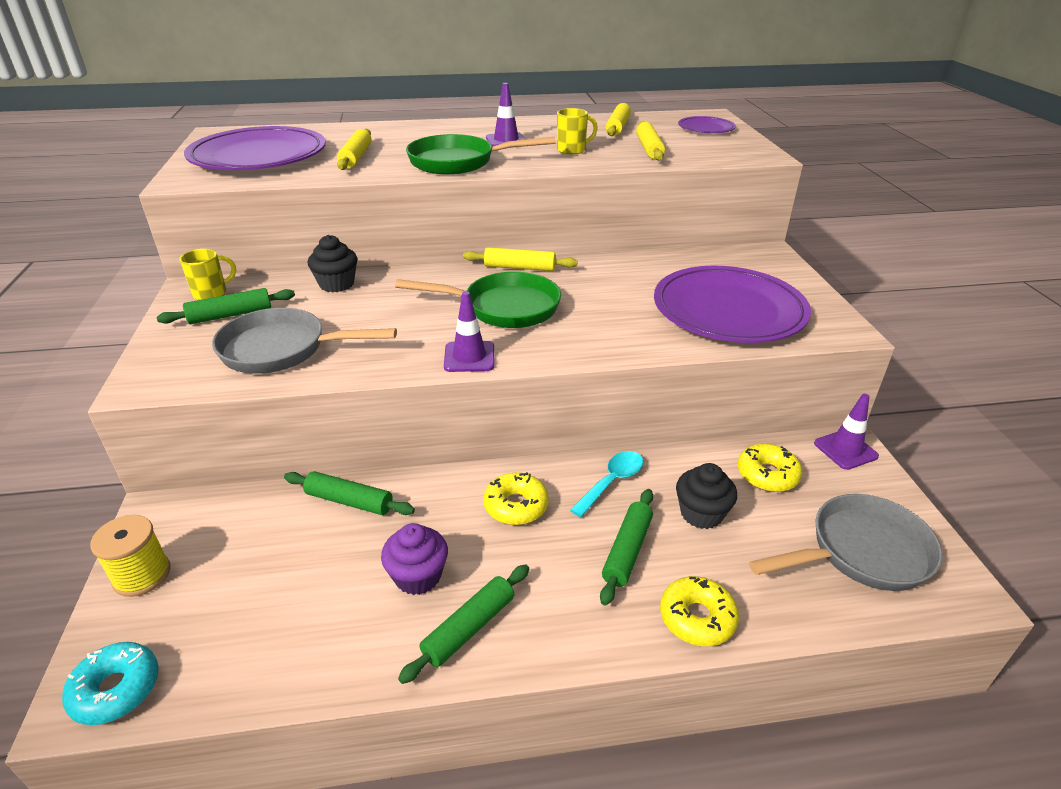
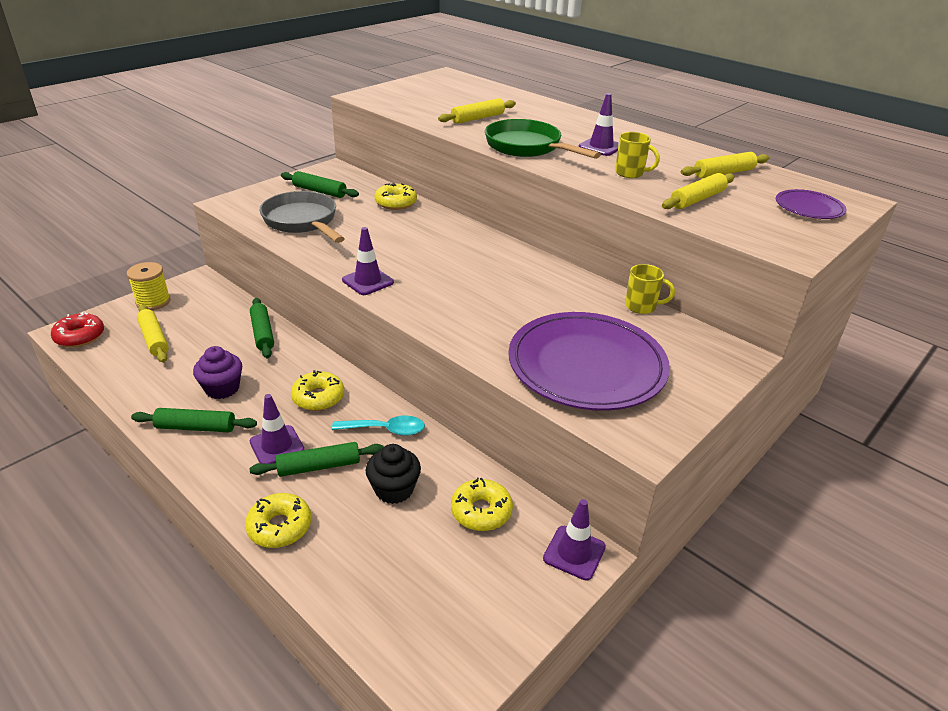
camera: 50 degrees right, 0 degrees up
(116, 689) = (80, 336): turquoise donut -> red donut
(211, 293) = (335, 176): yellow mug -> yellow mug (641, 306)
(258, 156) = (431, 96): purple plate -> none
(337, 284) = (396, 203): black cupcake -> yellow donut
(504, 308) = (447, 268): green pan -> none
(519, 267) = (514, 251): yellow rolling pin -> yellow rolling pin (154, 339)
(567, 570) = (277, 446): none -> purple traffic cone
(861, 552) = (434, 604): grey pan -> none

